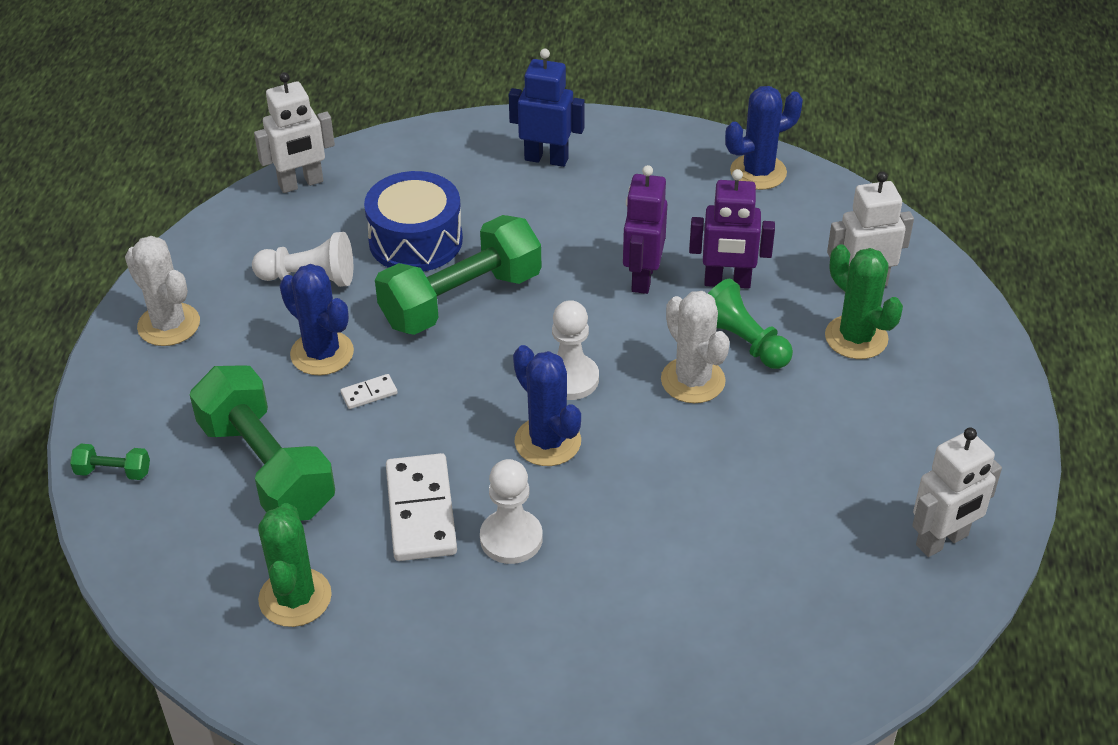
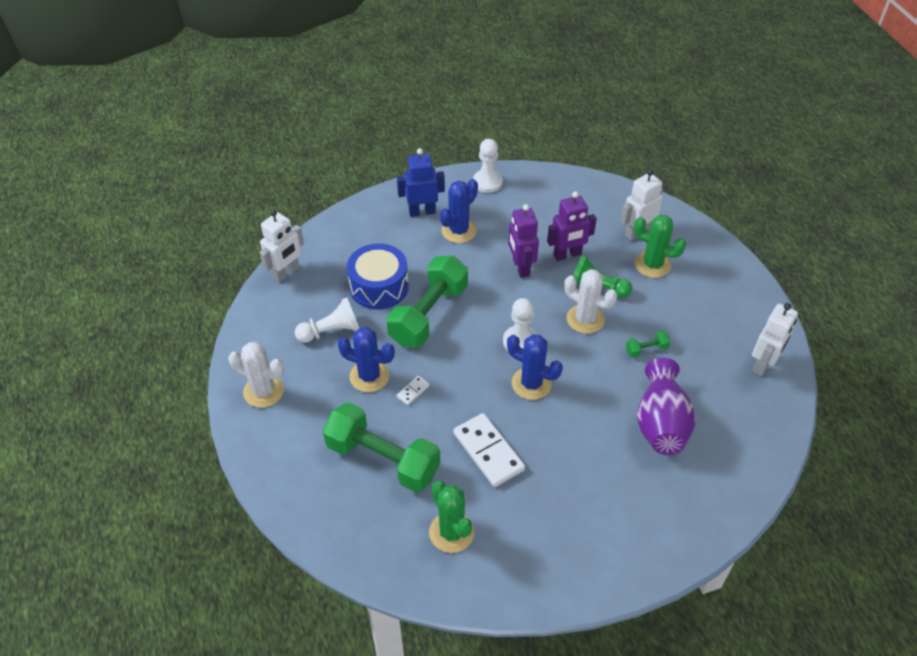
camera: 25 degrees left, 5 degrees up
(113, 472) = (291, 498): green dumbbell -> green dumbbell (646, 349)
(511, 538) = (548, 448): white pawn -> white pawn (487, 182)
(711, 566) = (661, 423): none -> purple vase
(758, 172) = (543, 184): blue cactus -> blue cactus (459, 231)

